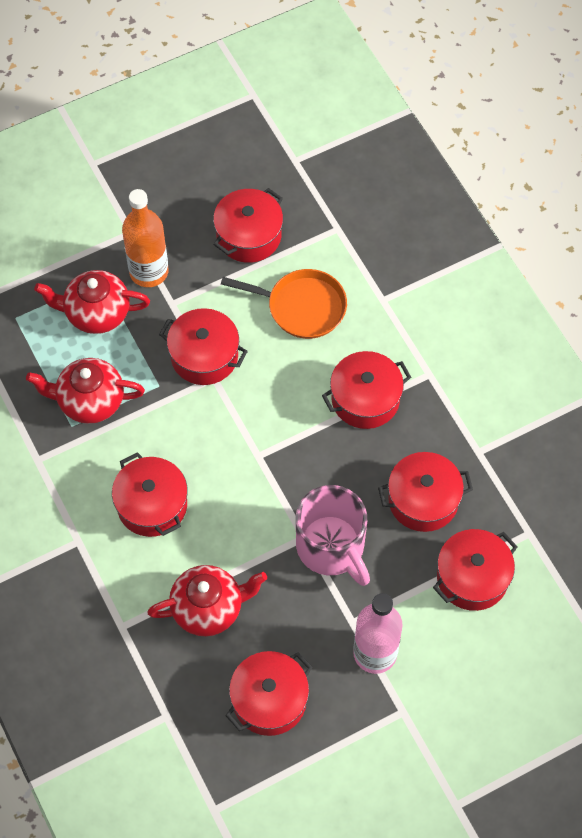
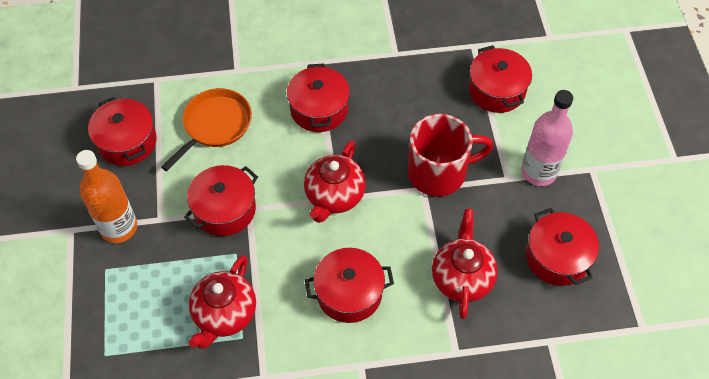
camera: 70 degrees left, 5 degrees down
(96, 313) = (138, 283): red teapot -> red teapot (334, 196)
(331, 547) = (439, 172): pink mug -> red mug
(423, 500) = (421, 100): red pot -> none

